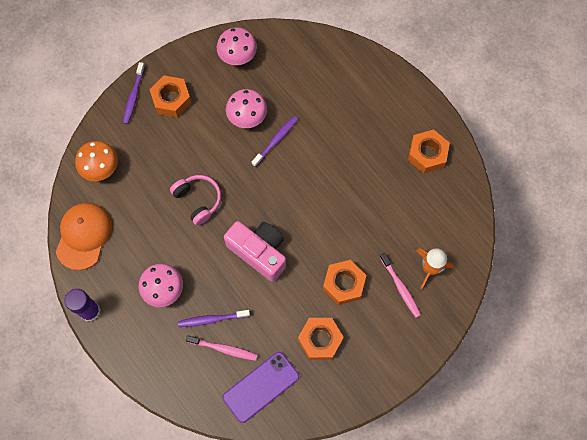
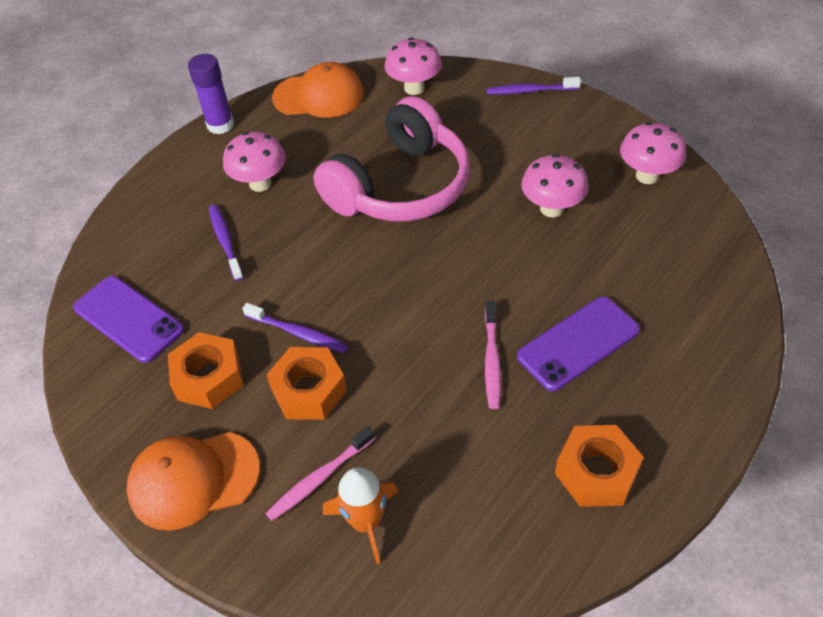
camera: 80 degrees right, 20 degrees down
(101, 169) = (414, 88): orange mushroom -> pink mushroom
(171, 100) = (542, 126): orange nut -> none
(198, 200) = (400, 187): pink headphones -> pink headphones, size x1.98
(223, 349) = (183, 264): pink toothbrush -> pink toothbrush (492, 360)
(259, 252) = (338, 270): pink camera -> none
(276, 140) = (529, 249): purple toothbrush -> purple toothbrush (298, 333)
(350, 137) = (578, 343): none -> purple phone
(386, 354) = (193, 479): none -> orange cap

